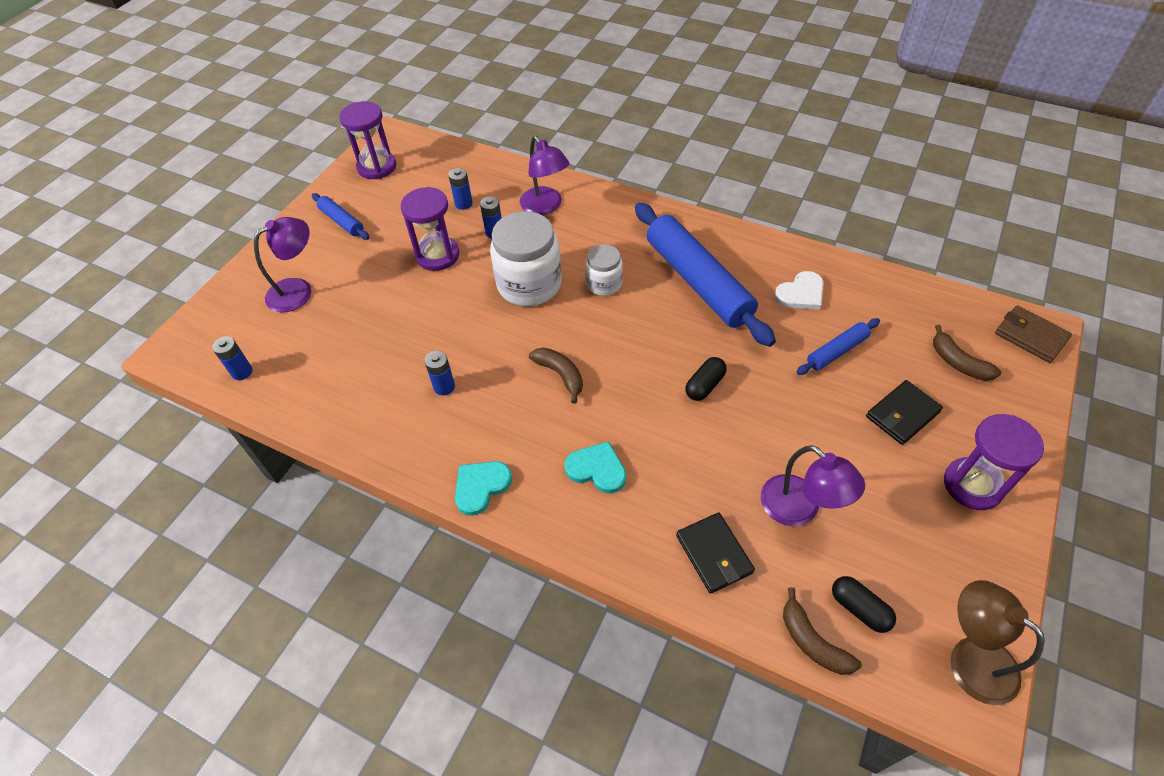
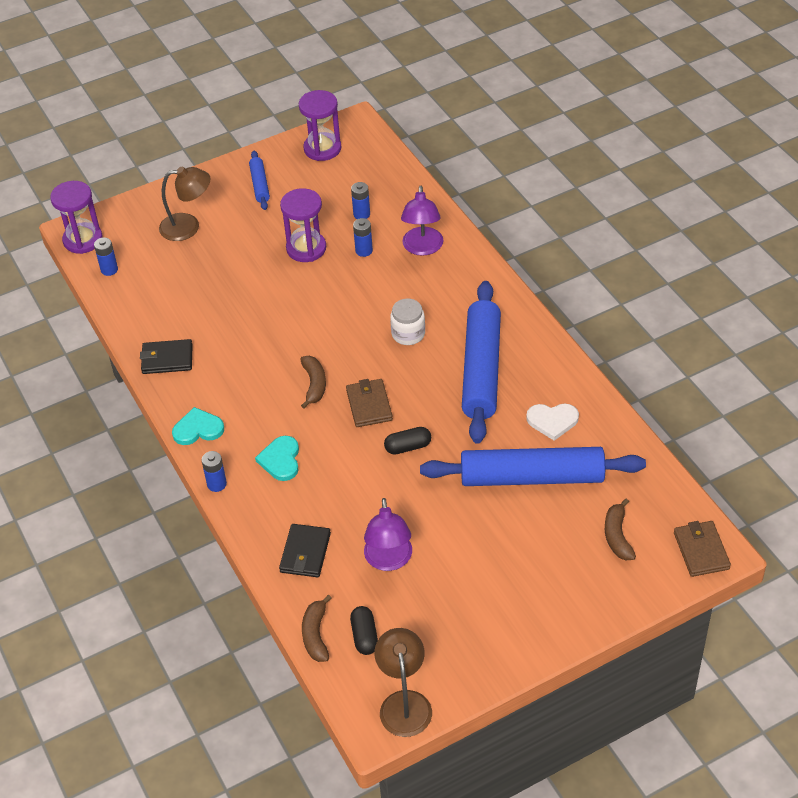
camera: 35 degrees right, 5 degrees down
(298, 290) = (188, 227): purple lamp -> brown lamp
(444, 387) = (229, 350): blue battery -> blue battery (217, 484)
(529, 284) = (352, 306): white jar -> none
(597, 469) = (281, 460): turquoise heart -> turquoise heart turned 150 degrees counterclockwise
(631, 366) = (369, 405): none -> brown wallet
(836, 351) = (532, 477): blue rolling pin -> blue rolling pin, size x2.13
(902, 414) = (530, 545): black wallet -> black wallet (167, 359)
(972, 485) = (526, 616): purple hourglass -> purple hourglass (83, 240)

